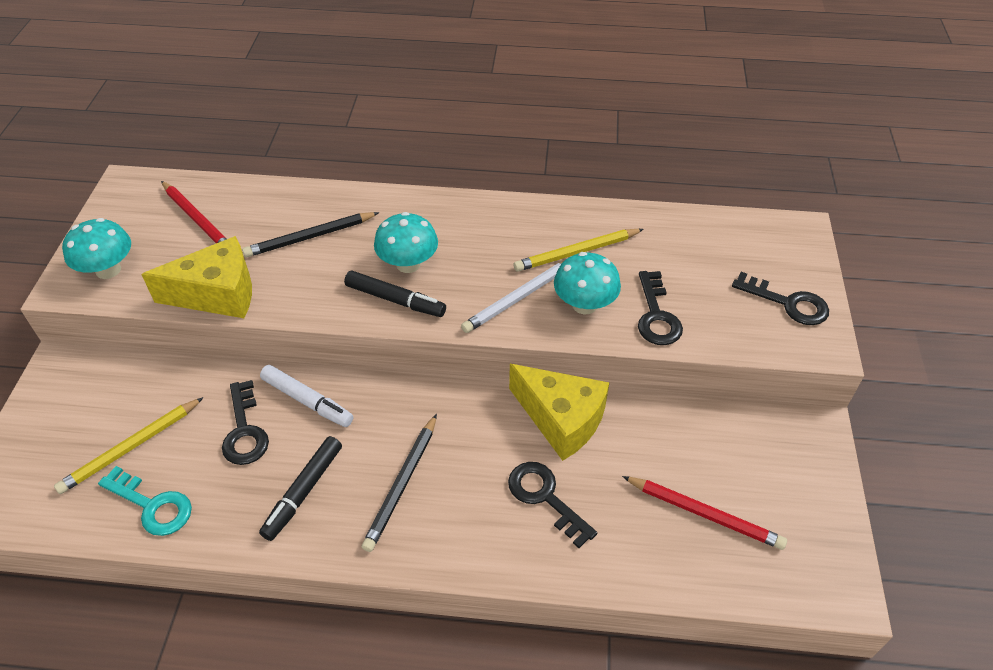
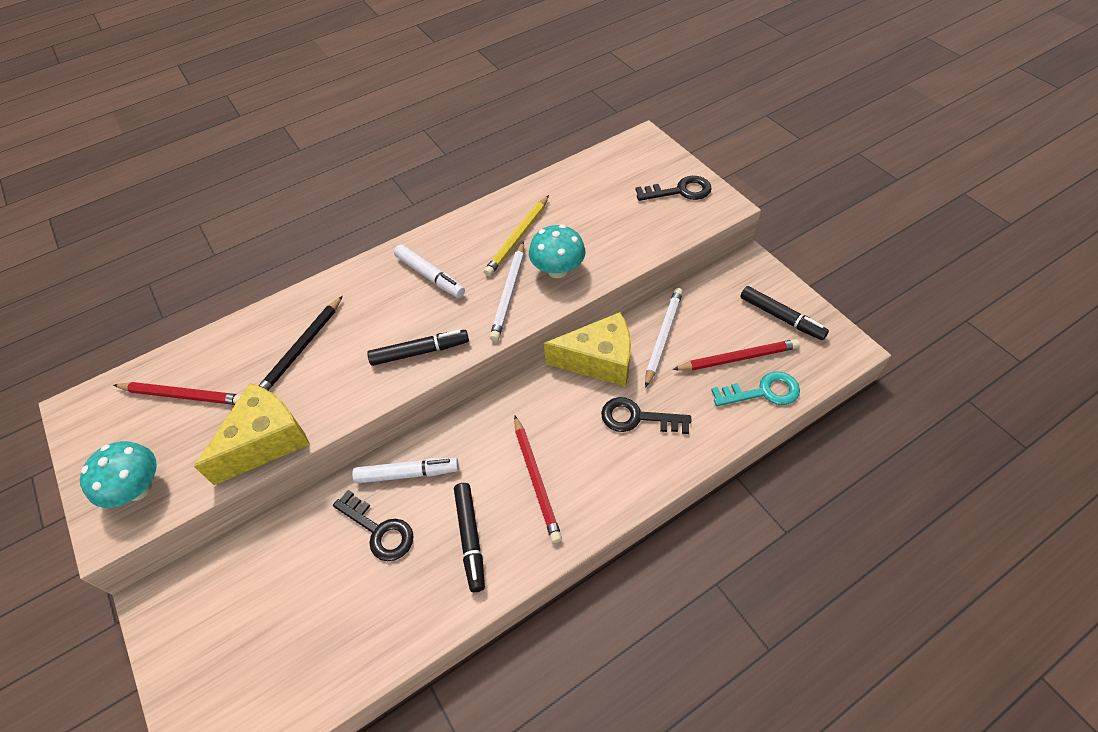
camera: 35 degrees left, 5 degrees up
(131, 447) = (294, 613): yellow pencil -> none
(152, 505) = (360, 640): turquoise key -> turquoise key (763, 392)
(402, 484) = (536, 479): black pencil -> red pencil
(408, 264) = (403, 320): turquoise mushroom -> none
(466, 240) = (430, 276): none -> white marker
(646, 440) = (663, 336): none -> white pencil
(656, 315) = (610, 248): black key -> none
(796, 507) = (781, 317): none -> black marker

